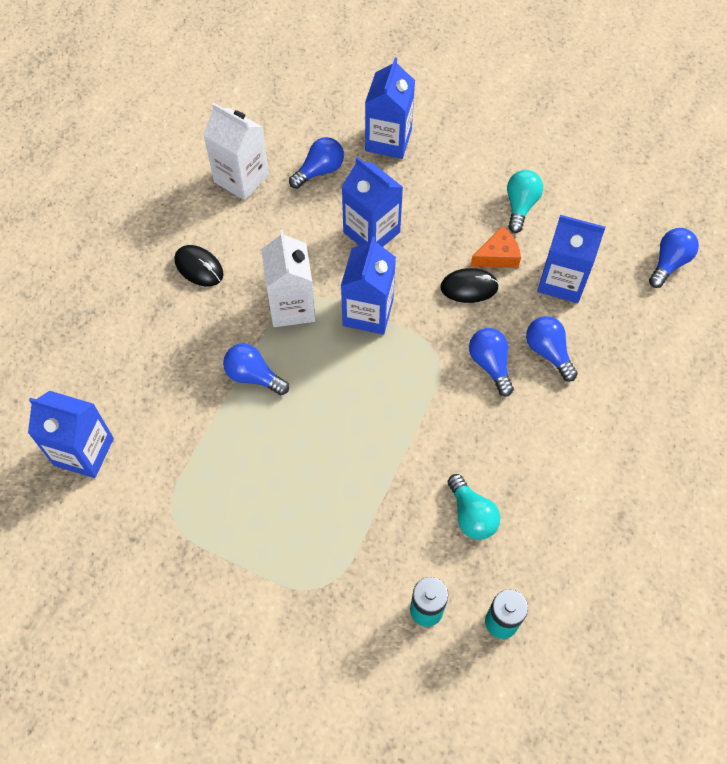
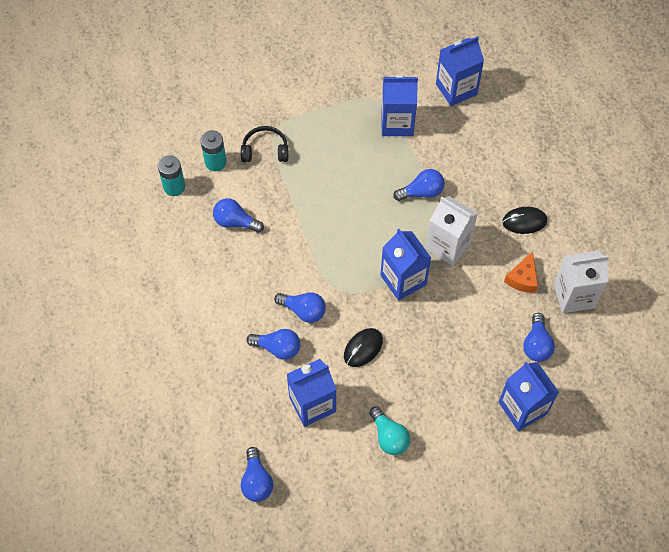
camera: 135 degrees right, 0 degrees up
(357, 572) = (265, 150): none -> black headphones
(371, 232) = (458, 332): blue carton -> blue carton (397, 123)
(471, 515) = (235, 222): turquoise light bulb -> blue light bulb
(498, 256) = (367, 386): orange cheese -> orange cheese (522, 278)

